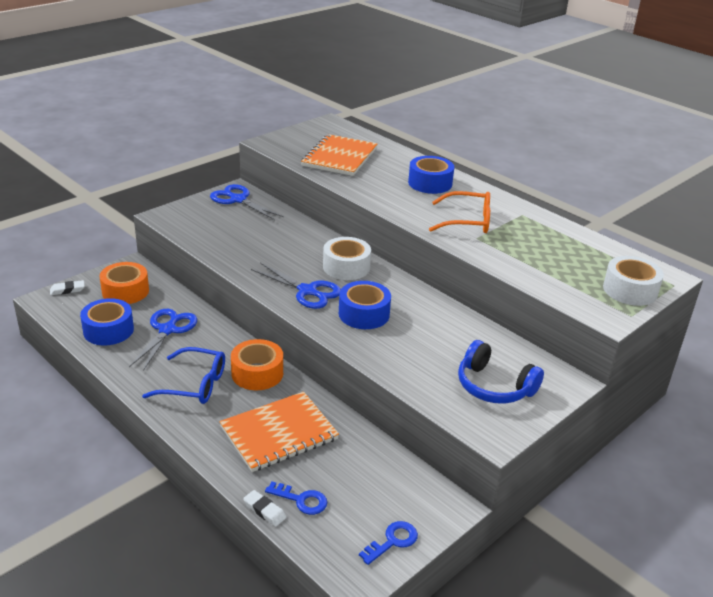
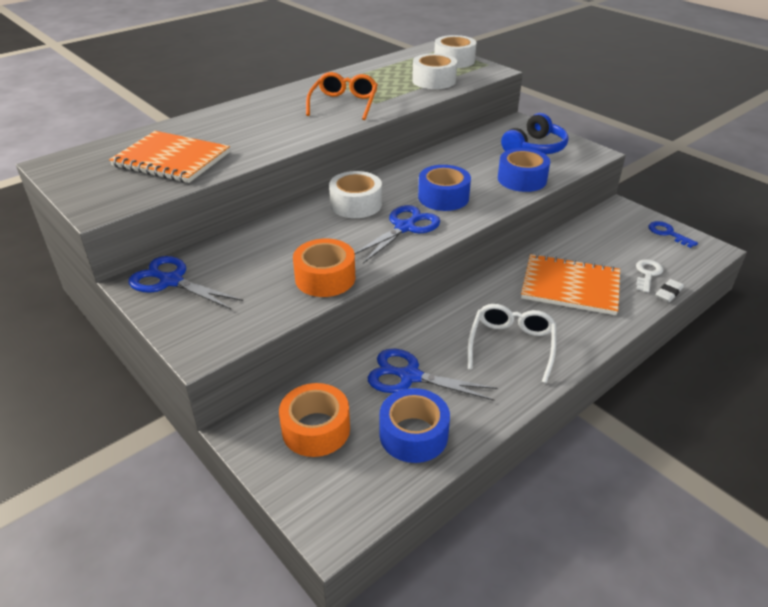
camera: 85 degrees left, 5 degrees up
(67, 290) = (306, 502): white eraser -> none
(194, 384) = (511, 345): blue glasses -> white glasses
(238, 200) = (171, 281): blue scissors -> blue scissors turned 75 degrees clockwise
(257, 373) = (483, 302): orange tape -> orange tape (325, 278)
(279, 433) = (570, 286): orange notebook -> orange notebook turned 45 degrees counterclockwise
(301, 500) = (647, 274): blue key -> white key
(430, 183) = (258, 115): blue tape -> blue tape (522, 179)
(553, 273) = (434, 80): none -> white tape

